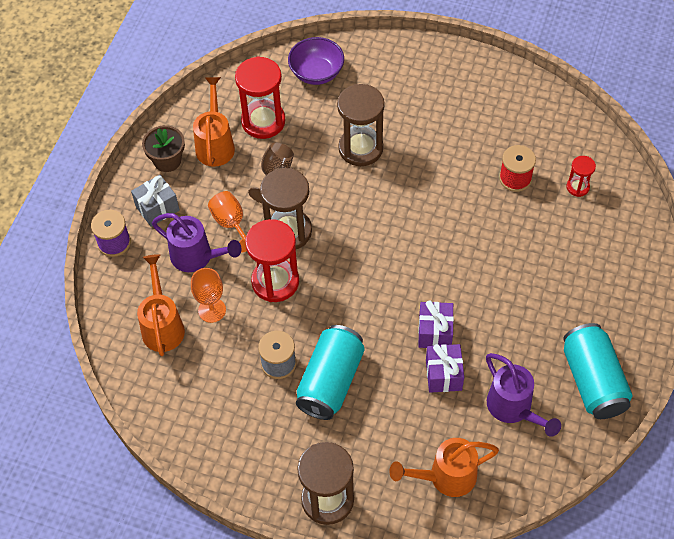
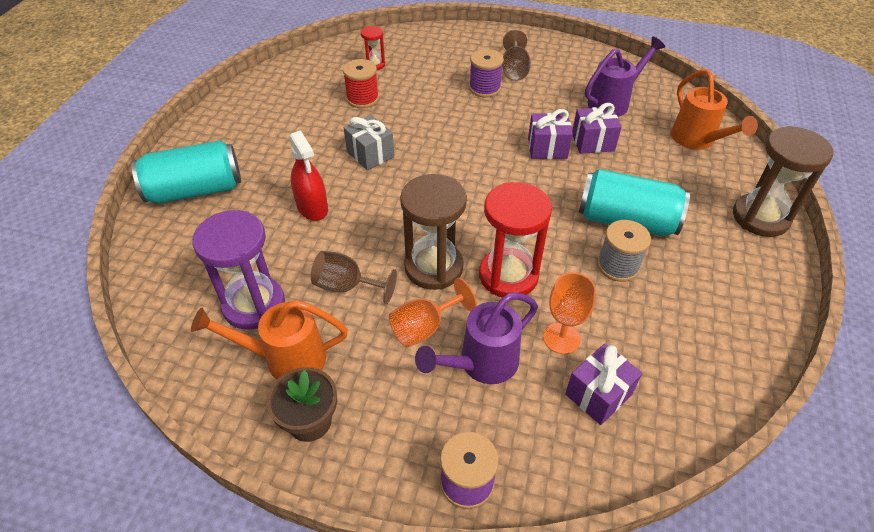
camera: 95 degrees left, 10 degrees down
(157, 208) = (400, 425): grey gift -> grey gift (370, 154)
(162, 326) = (598, 394): orange watering can -> purple gift
(197, 257) = (481, 363): purple watering can -> purple watering can turned 150 degrees counterclockwise
(263, 121) = (254, 305): red hourglass -> purple hourglass
(316, 73) = (182, 253): purple bowl -> none
(360, 148) = (312, 207): brown hourglass -> red spray bottle
(536, 286) = (484, 88): none -> purple spool
(573, 319) = (514, 70): none -> brown goblet
(593, 381) = (572, 62): turquoise can -> turquoise can (195, 190)

